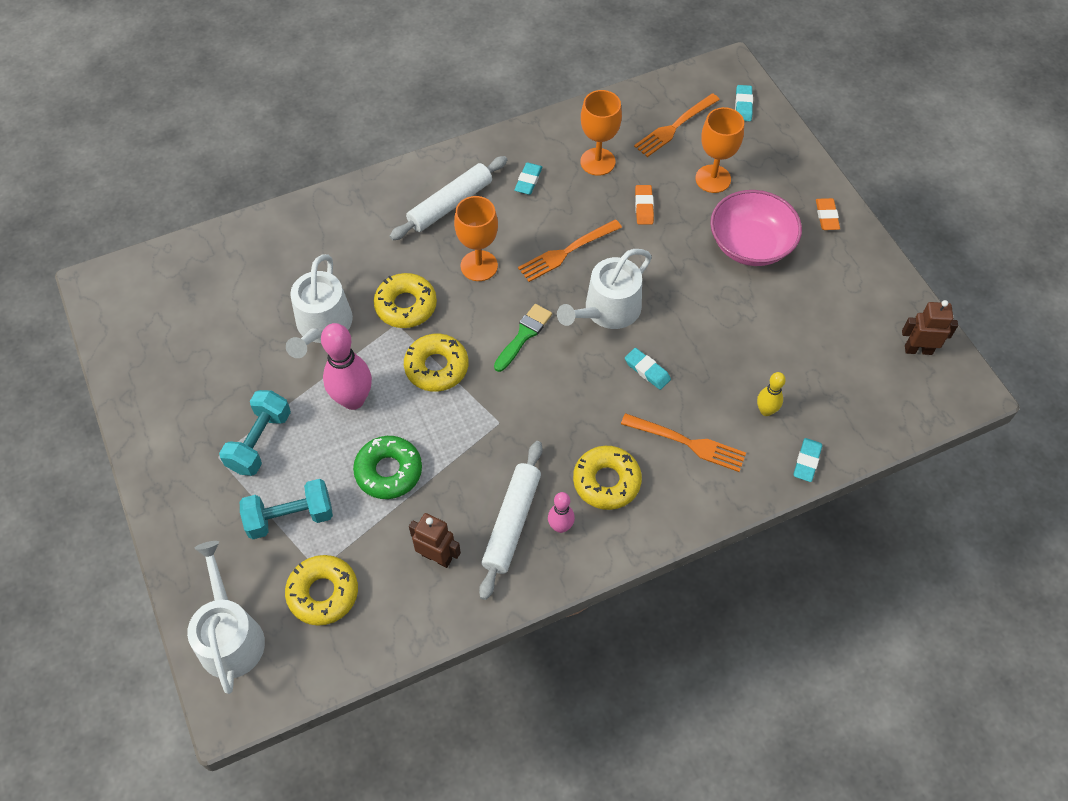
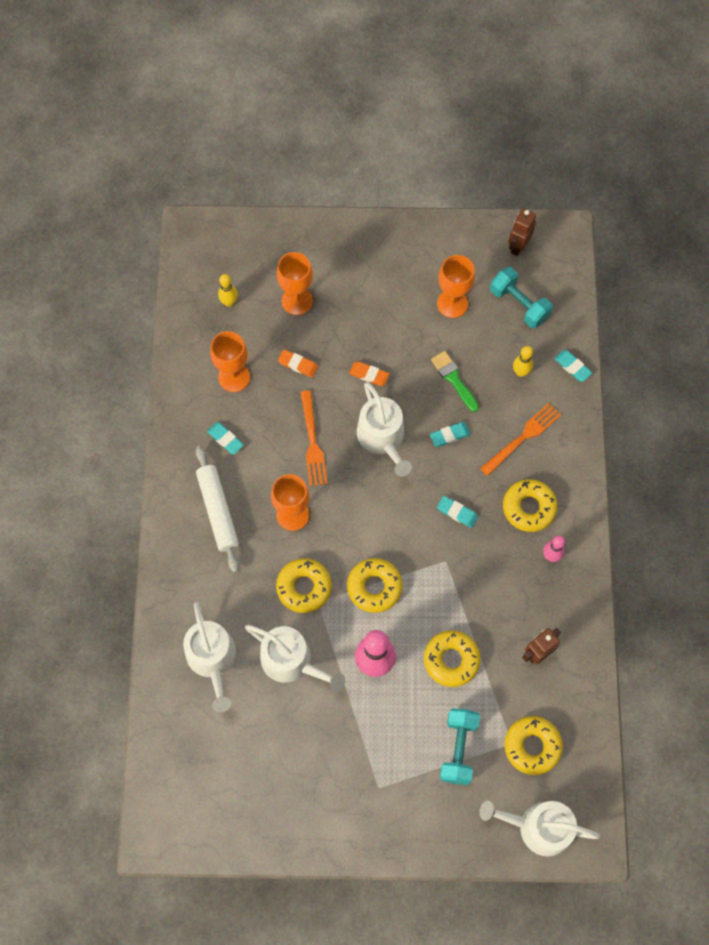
camera: 65 degrees left, 10 degrees up
(260, 441) = (380, 749): turquoise dumbbell -> turquoise dumbbell (519, 304)
(295, 260) = (212, 659): none -> white watering can
(388, 471) = (451, 660): green donut -> yellow donut
(512, 523) = (533, 588): white rolling pin -> none
(523, 335) = (376, 509): green brush -> green brush (454, 379)
(674, 127) = (229, 302): orange fork -> yellow bowling pin
(743, 105) = (235, 240): turquoise eraser -> turquoise eraser (457, 513)
(750, 245) = (373, 307): pink bowl -> none
(803, 313) = (452, 303): none -> orange goblet
(826, 216) = (374, 240): orange eraser -> orange eraser (369, 375)

